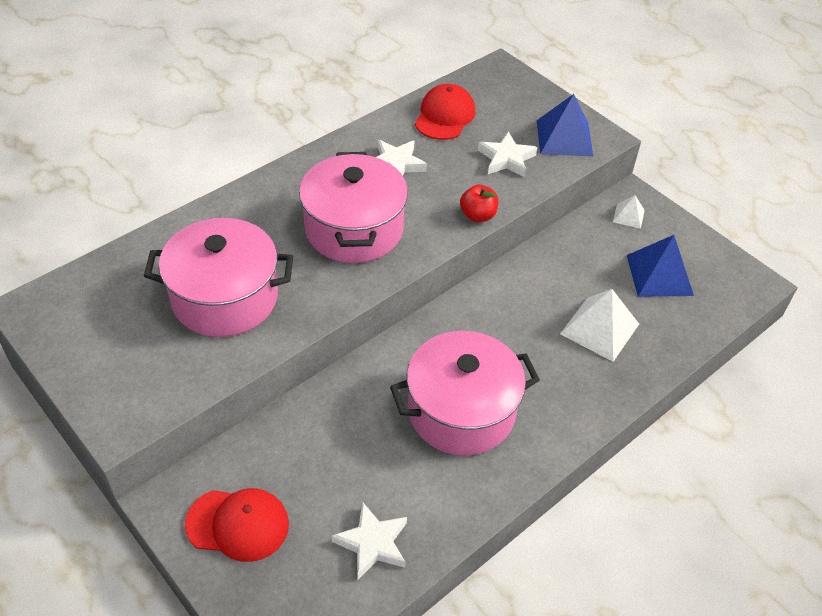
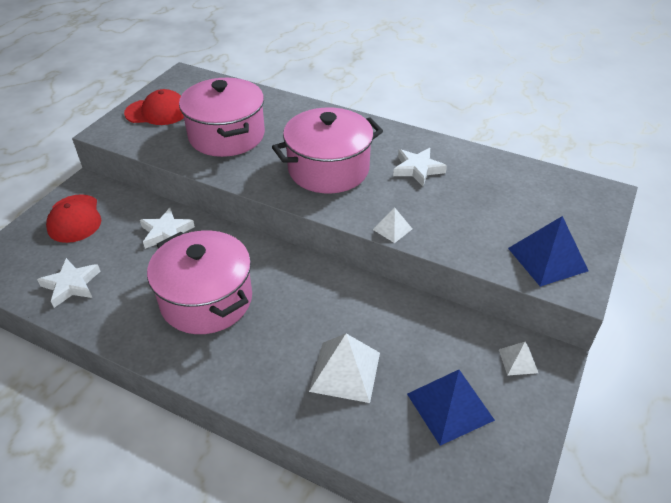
camera: 70 degrees right, 5 degrees down
(445, 116) = (502, 178): red cap -> red cap (157, 112)
(478, 215) = (392, 229): red apple -> white pyramid
(506, 159) = (480, 228): white star -> white star (166, 232)

